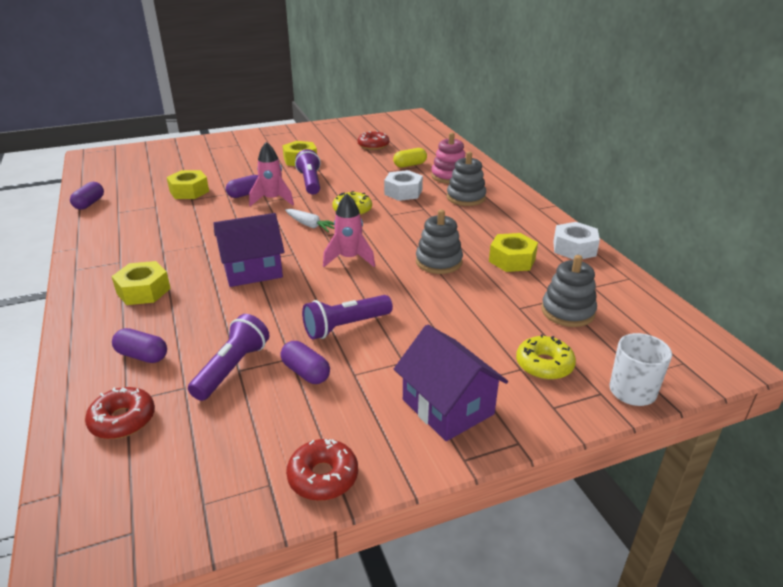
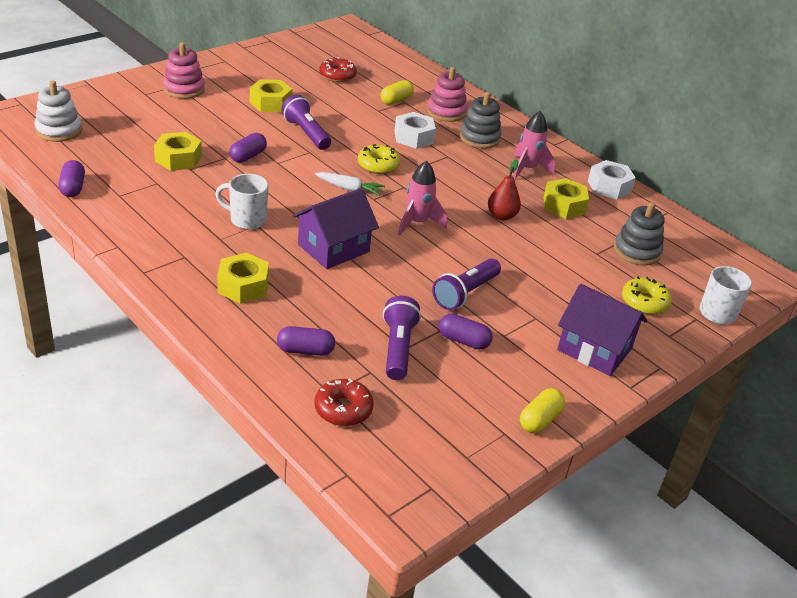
camera: 25 degrees left, 5 degrees up
(121, 166) = (59, 130): none -> white stacking toy
(199, 240) = (246, 220): none -> white mug
(241, 147) = (184, 89): none -> pink stacking toy
(272, 200) = (284, 161): pink rocket -> pink rocket (527, 169)
(323, 477) = (540, 420): red donut -> yellow capsule
(438, 262) = (501, 216): grey stacking toy -> red pear

